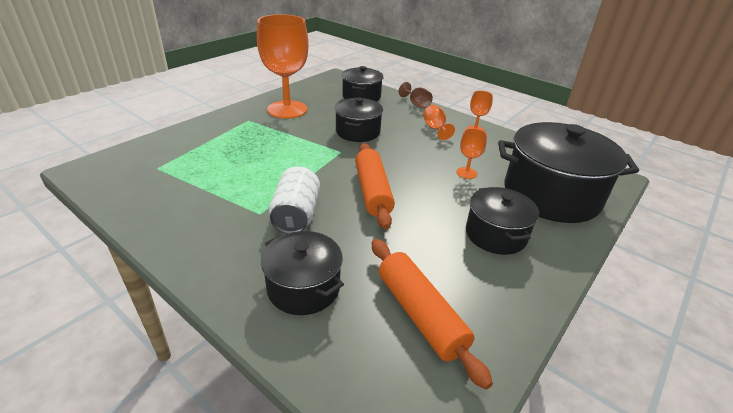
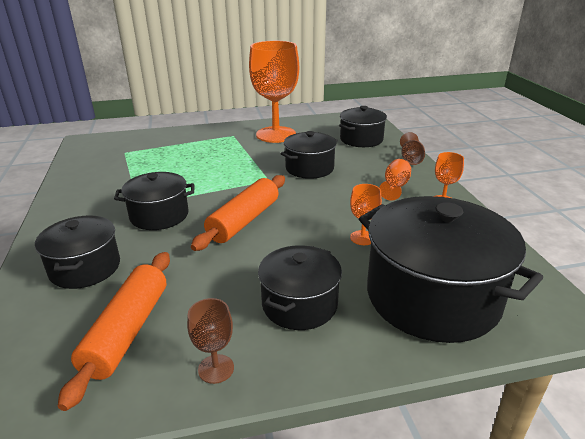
camera: 40 degrees right, 5 degrees down
(296, 215) = (159, 215): white can -> black pot
(512, 302) = (216, 369): none -> brown goblet

